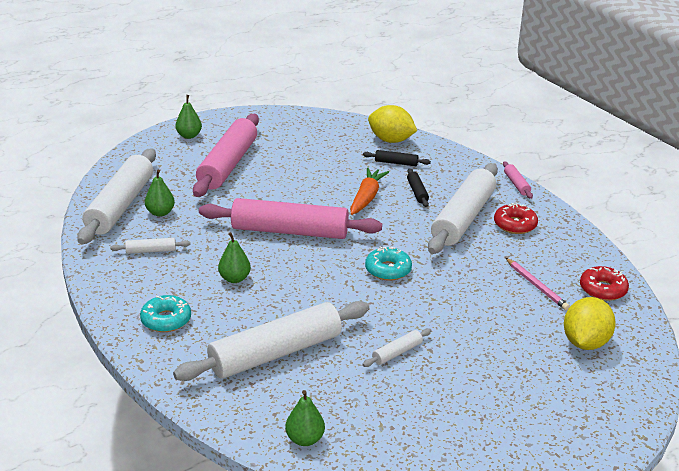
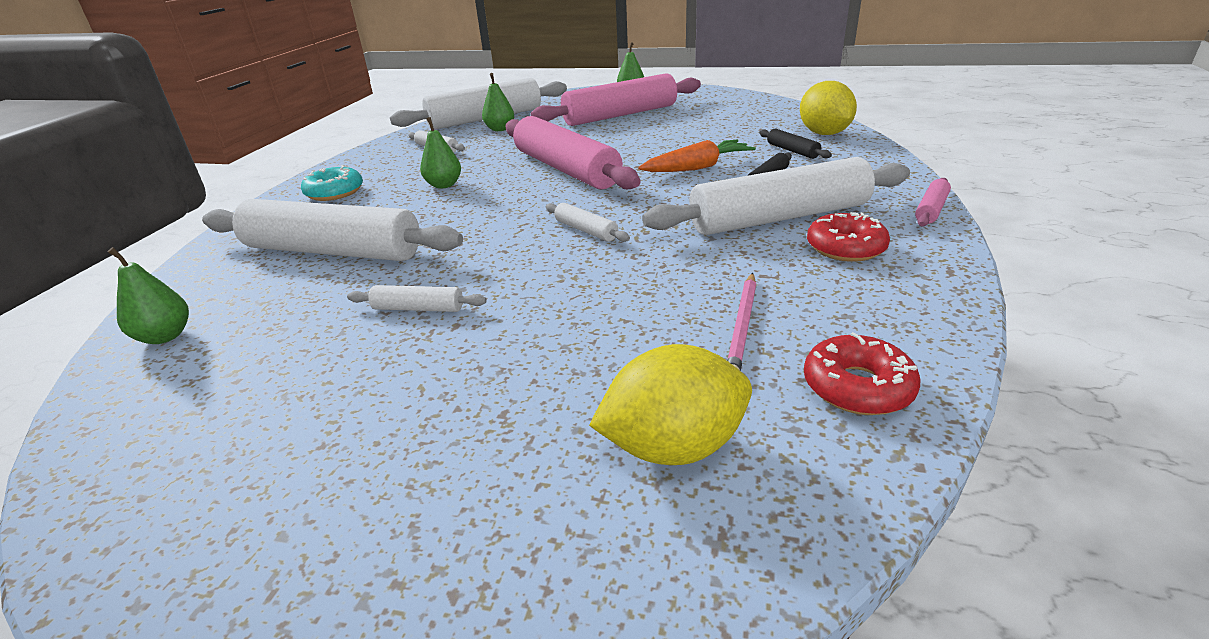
camera: 50 degrees right, 0 degrees up
(388, 270) = (586, 230): turquoise donut -> white rolling pin

